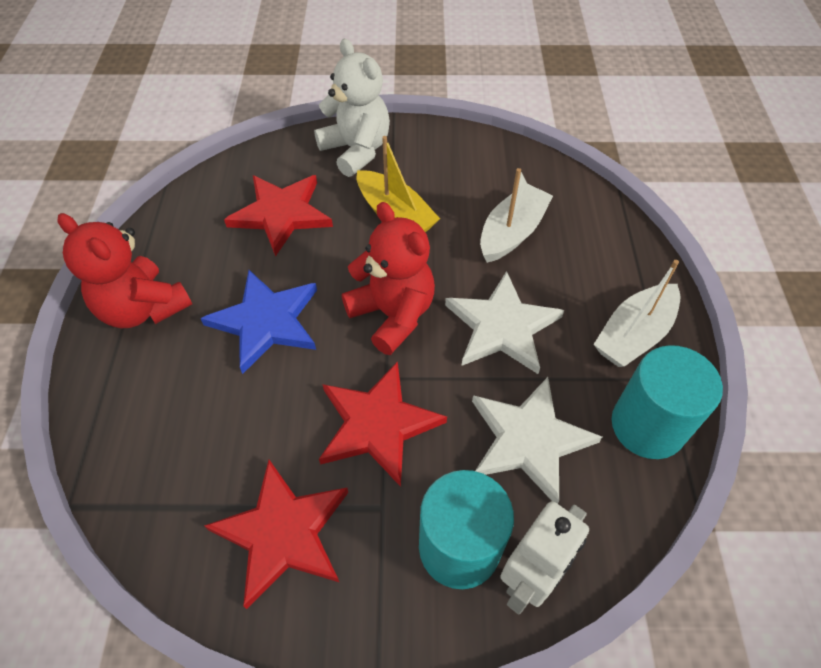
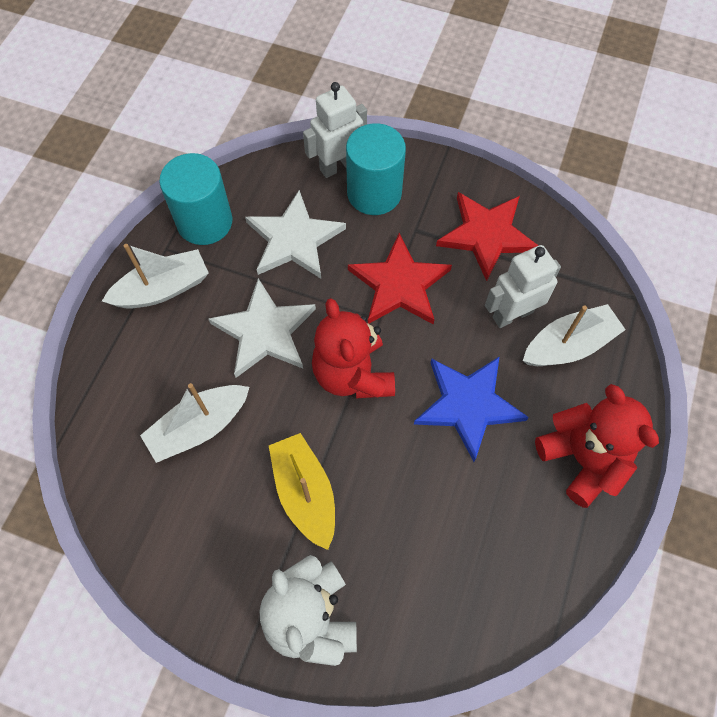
camera: 160 degrees left, 10 degrees up
(160, 416) = (569, 345): none -> white boat
(232, 432) = (512, 314): none -> white robot
(281, 214) = (426, 538): red star -> none

